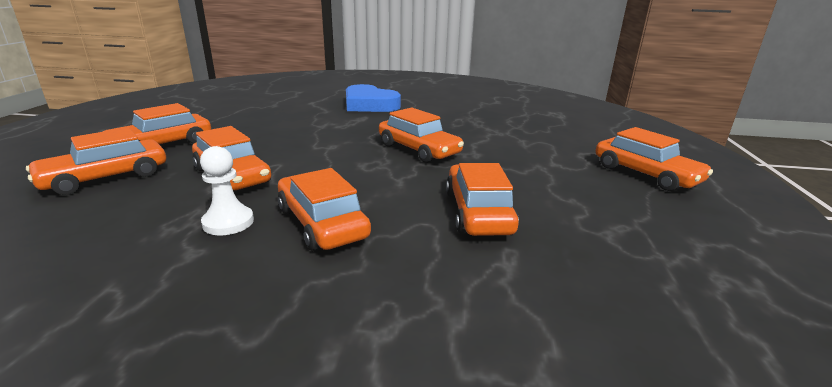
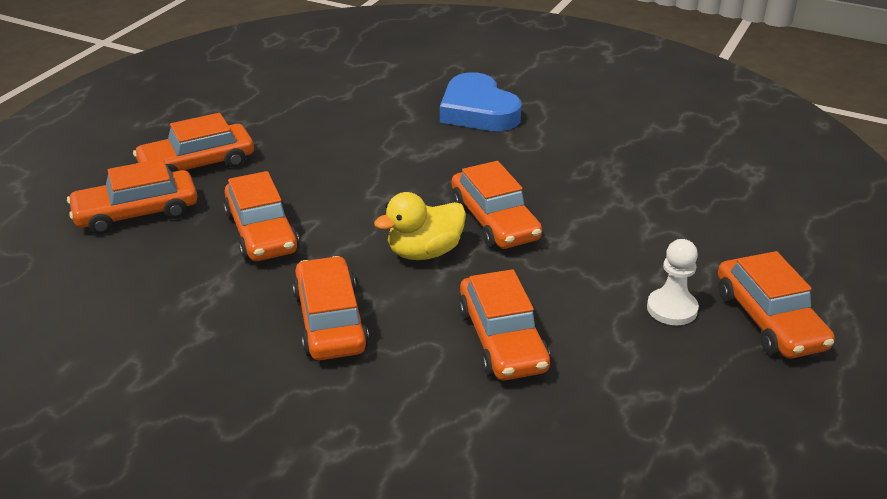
camera: 20 degrees right, 10 degrees up
(228, 222) = (241, 302): white pawn -> white pawn (672, 309)
(378, 171) = (424, 252): none -> yellow duck
(478, 212) = (502, 340): orange car -> orange car turned 150 degrees clockwise

